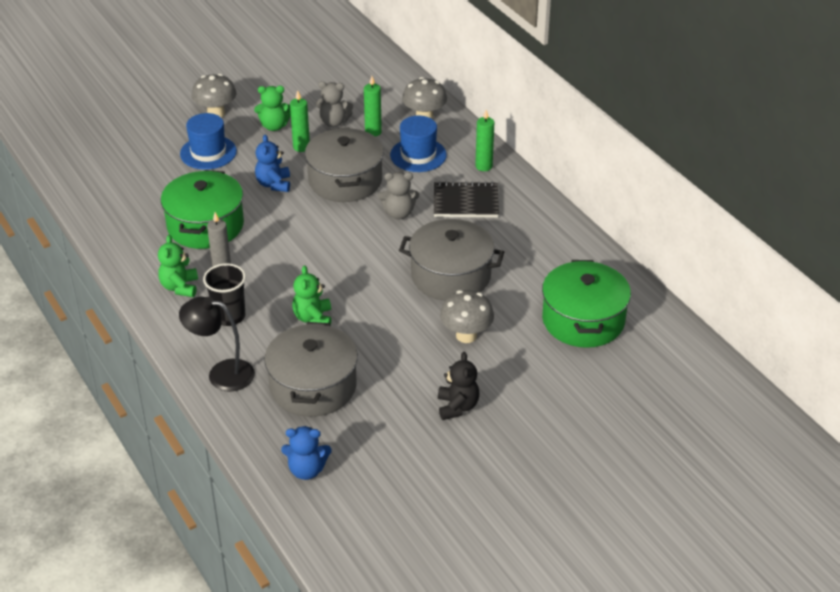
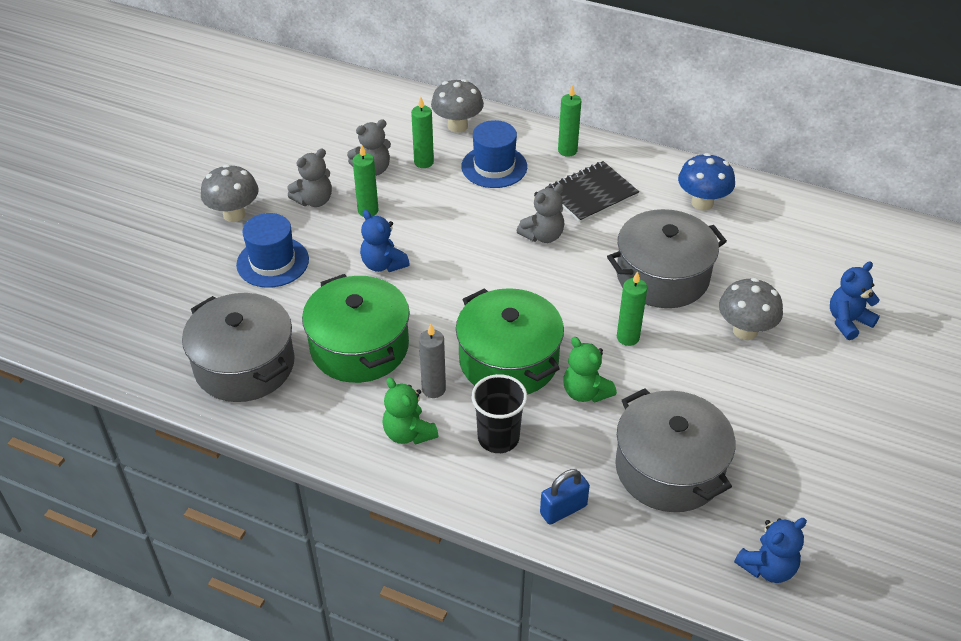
camera: 35 degrees left, 5 degrees up
(221, 374) = (563, 509): black lamp -> blue padlock
(274, 126) = (314, 200): green teddy bear -> grey teddy bear
(345, 180) = (452, 226): grey pot -> grey pot (244, 365)
(380, 301) = (628, 337): none -> green candle
(457, 407) = (821, 410): black teddy bear -> none
(540, 243) = (702, 203): none -> blue mushroom
(550, 366) = (848, 321): none -> blue teddy bear
(583, 320) = (822, 261): green pot -> green pot (508, 360)

